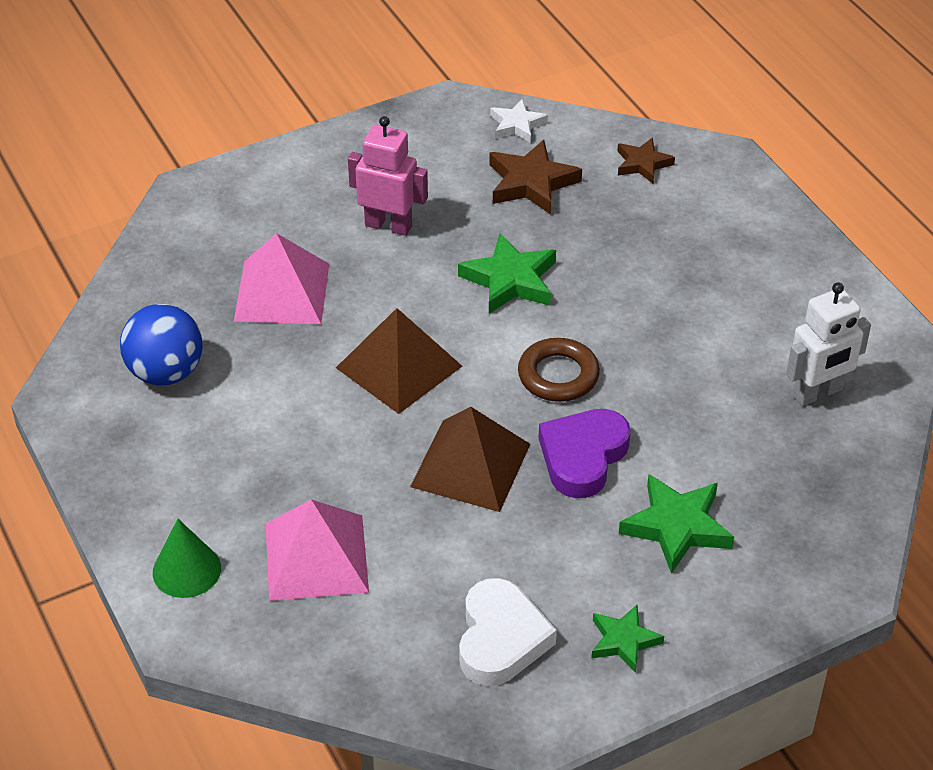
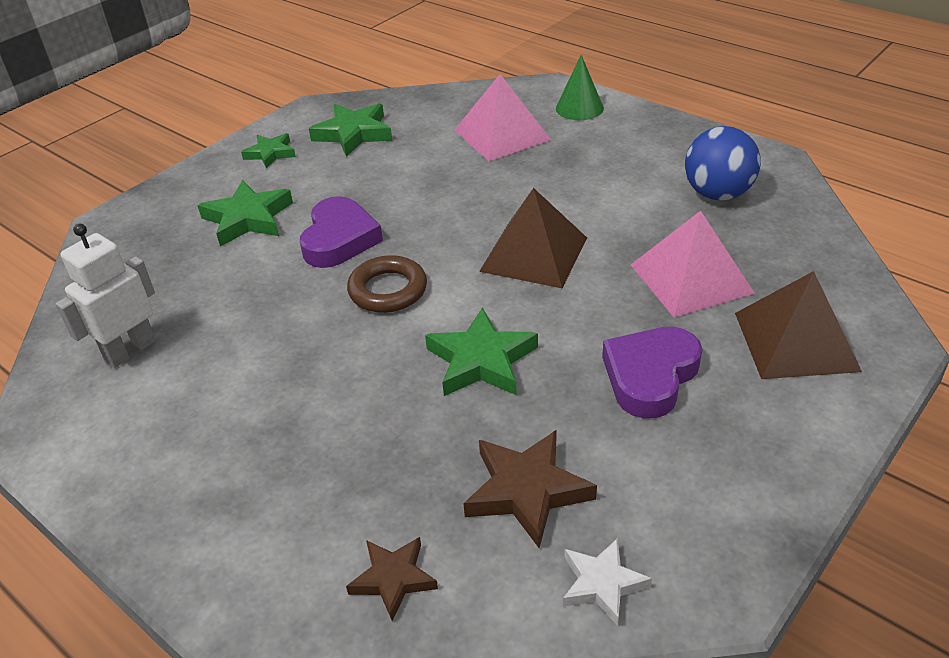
camera: 160 degrees right, 5 degrees down
(388, 225) = (650, 376): pink robot -> purple heart
(471, 465) = (427, 209): brown pyramid -> brown pyramid (795, 341)
(501, 639) = (353, 134): white heart -> green star

